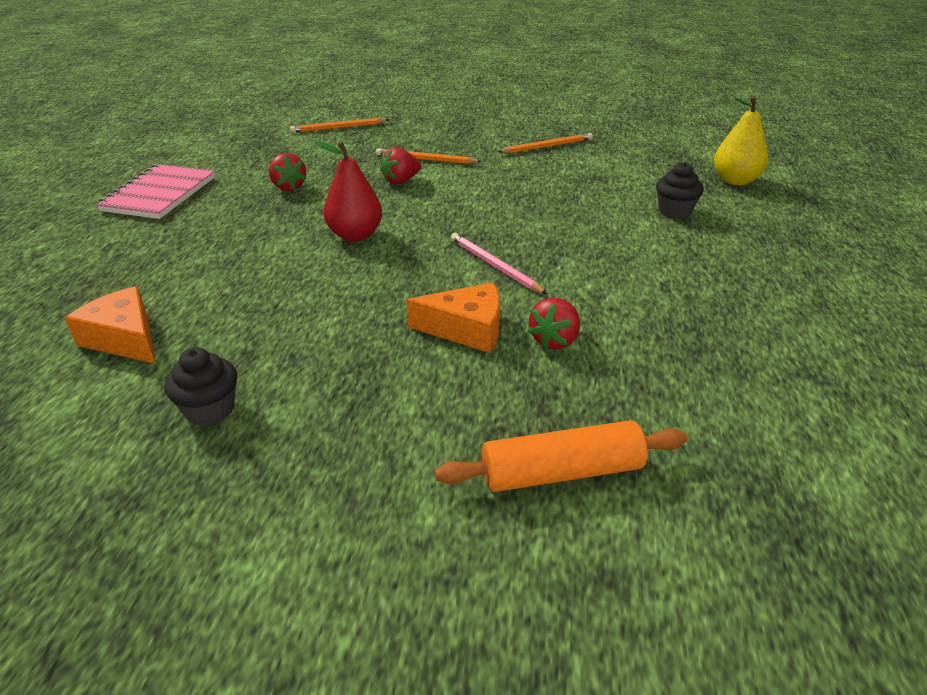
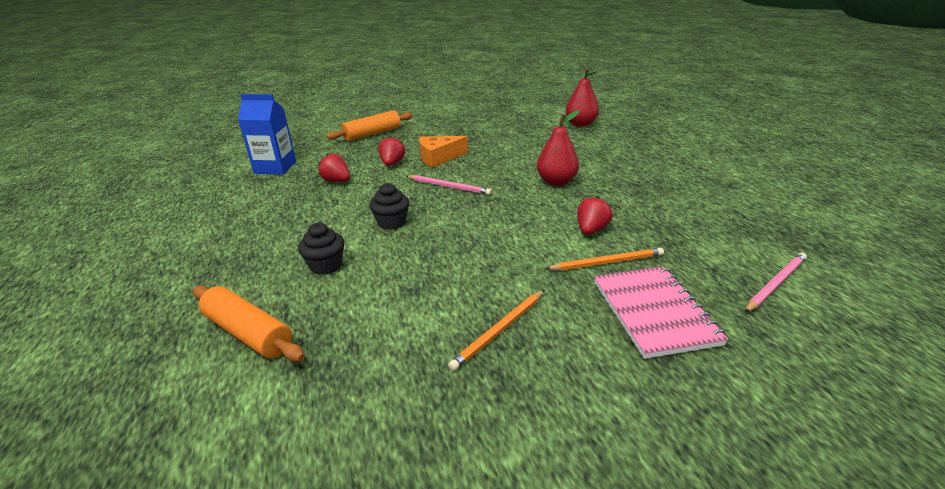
camera: 155 degrees right, 5 degrees down
(124, 339) = (581, 124): orange cheese -> red pear
(160, 194) = (732, 172): pink notebook -> pink notebook (654, 312)
(210, 409) = (511, 119): black cupcake -> black cupcake (392, 222)
(289, 187) = (664, 200): red strawberry -> red strawberry (337, 181)
(338, 128) = (775, 284): orange pencil -> pink pencil
(735, 181) = (248, 333): yellow pear -> orange rolling pin
(793, 404) = (275, 167): none -> blue carton

